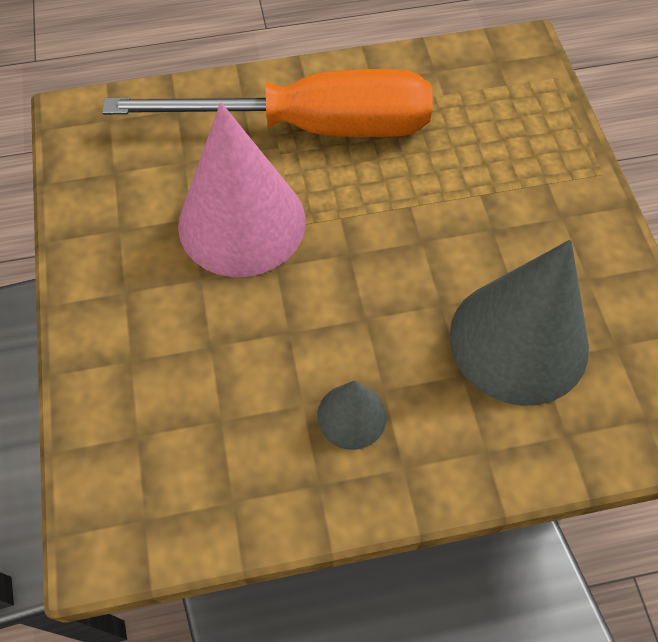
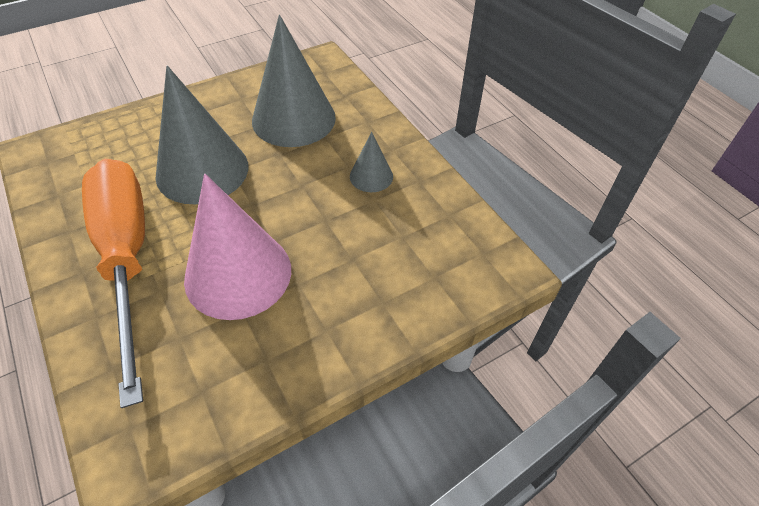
camera: 110 degrees left, 10 degrees down
(432, 209) = (202, 170): none -> grey cone

